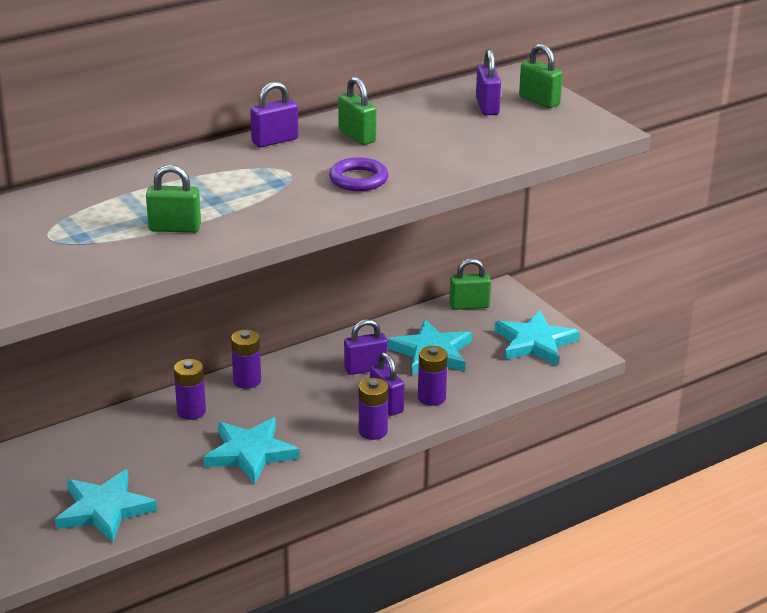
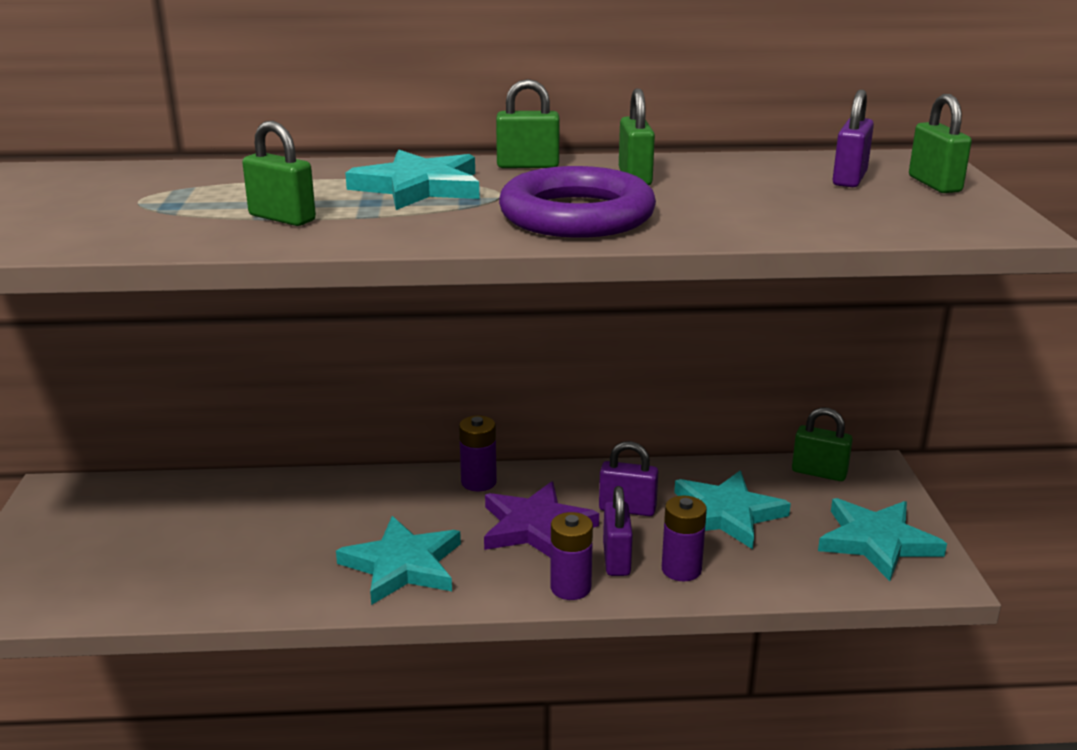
camera: 30 degrees right, 5 degrees down
(104, 509) = (186, 576): turquoise star -> turquoise star (419, 187)
(191, 411) = (387, 497): purple battery -> none
(275, 141) = (528, 166): purple padlock -> green padlock
(315, 399) = (535, 527): none -> purple star
(358, 179) = (577, 215): purple ring -> purple ring, size x1.80

